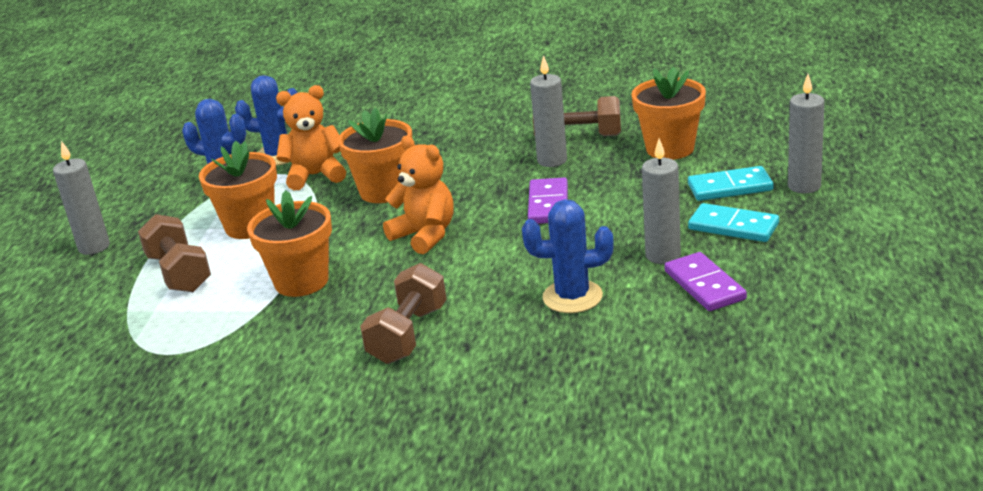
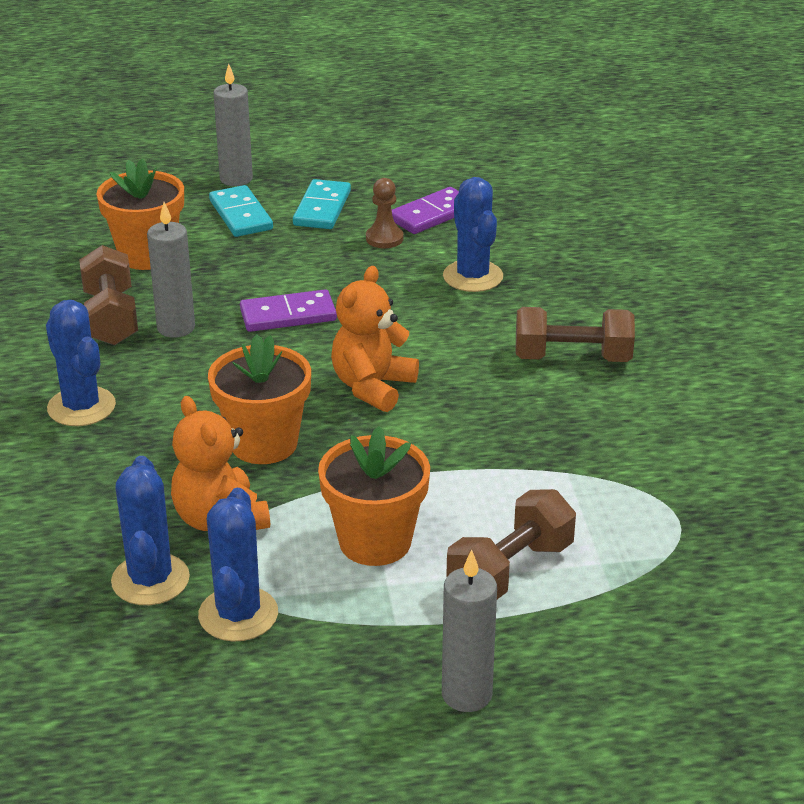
camera: 110 degrees left, 5 degrees up
(301, 281) = (498, 456): orange flower pot -> none
(468, 131) = (81, 407): none -> blue cactus
(663, 255) = (384, 238): grey candle -> brown pawn

